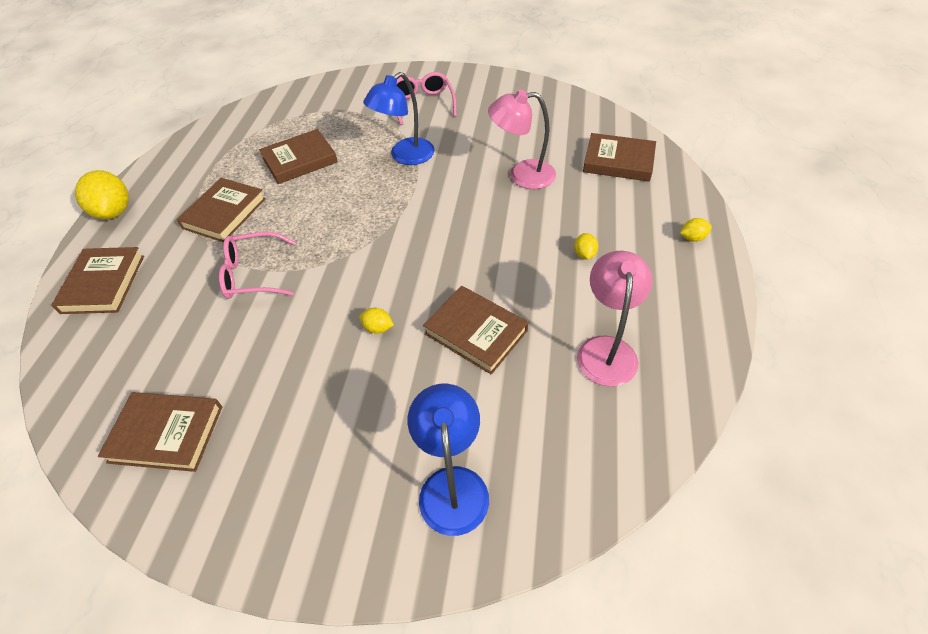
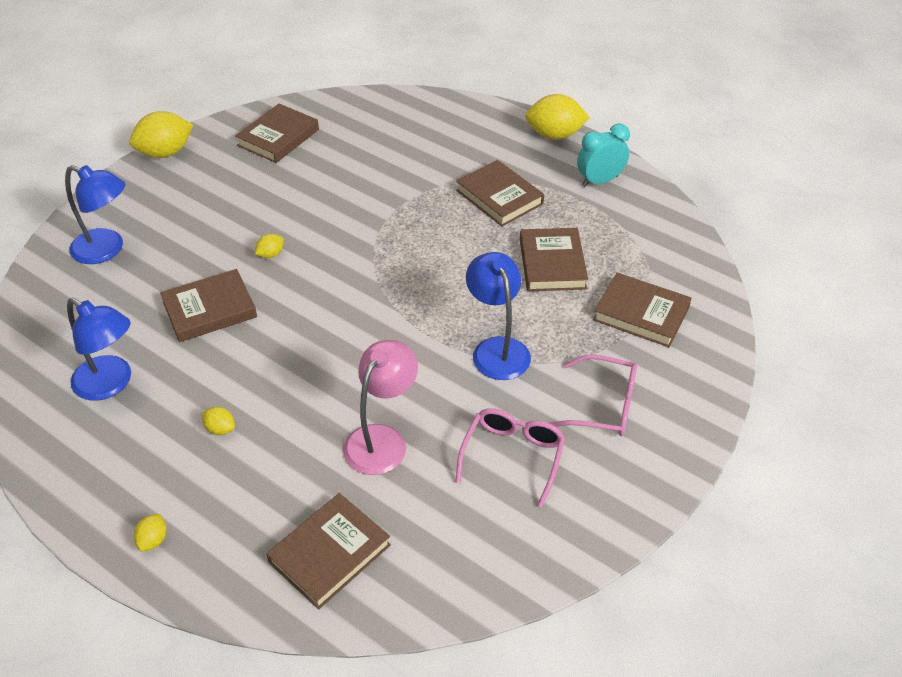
camera: 115 degrees right, 5 degrees down
(103, 284) = (457, 123): brown book -> brown book (641, 314)
(181, 167) = (599, 181): none -> turquoise clock
(236, 554) = (165, 153): none -> yellow lemon
(253, 274) = (398, 200): pink glasses -> pink glasses (513, 456)
(606, 349) = (111, 384): pink lamp -> blue lamp

